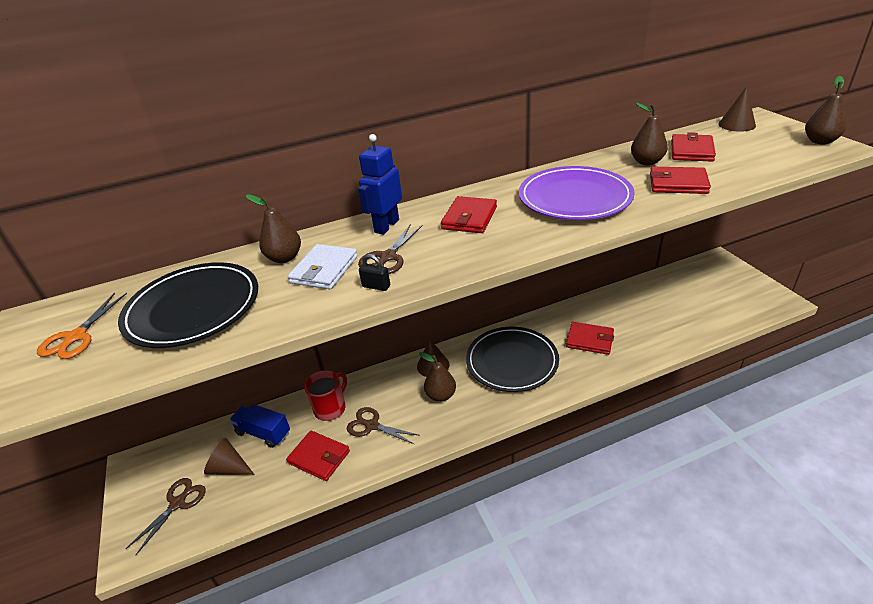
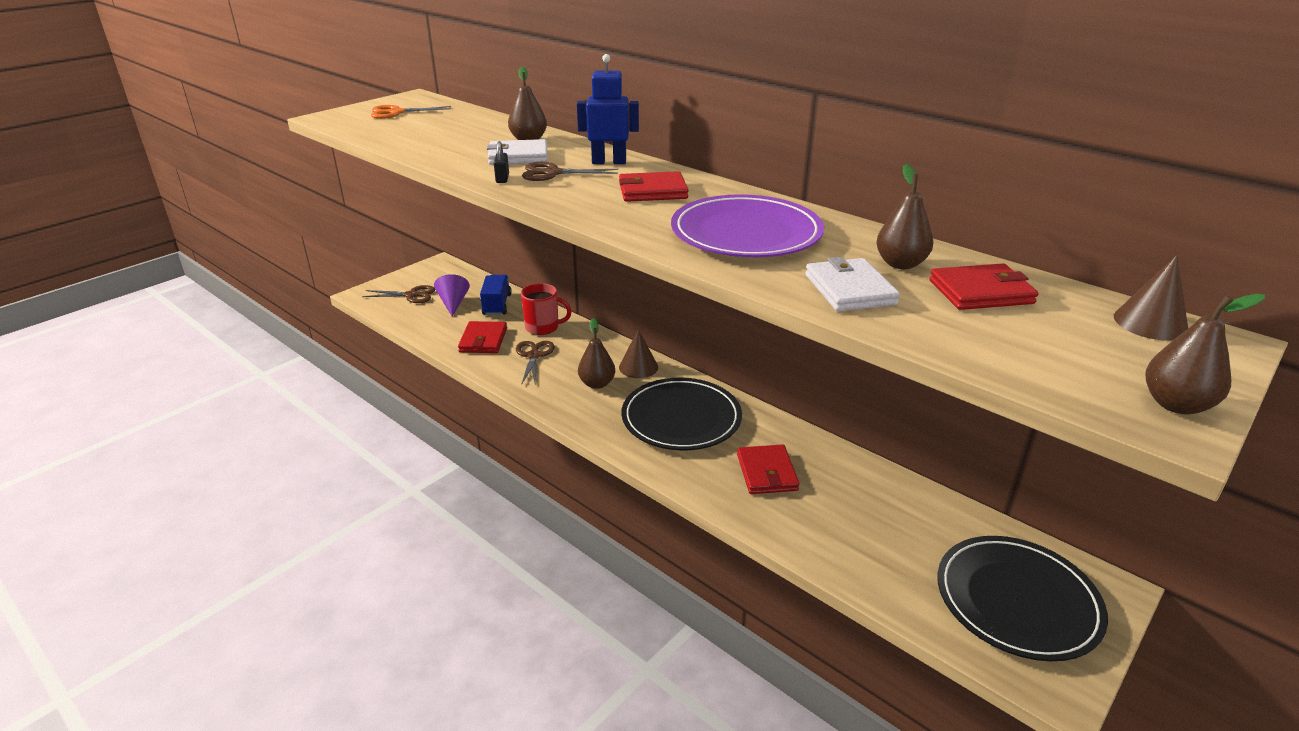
camera: 60 degrees right, 5 degrees down
(193, 308) = (442, 131): black plate -> black plate (1017, 601)
(229, 468) = (453, 303): brown cone -> purple cone
(678, 183) = (850, 289): red wallet -> white wallet

